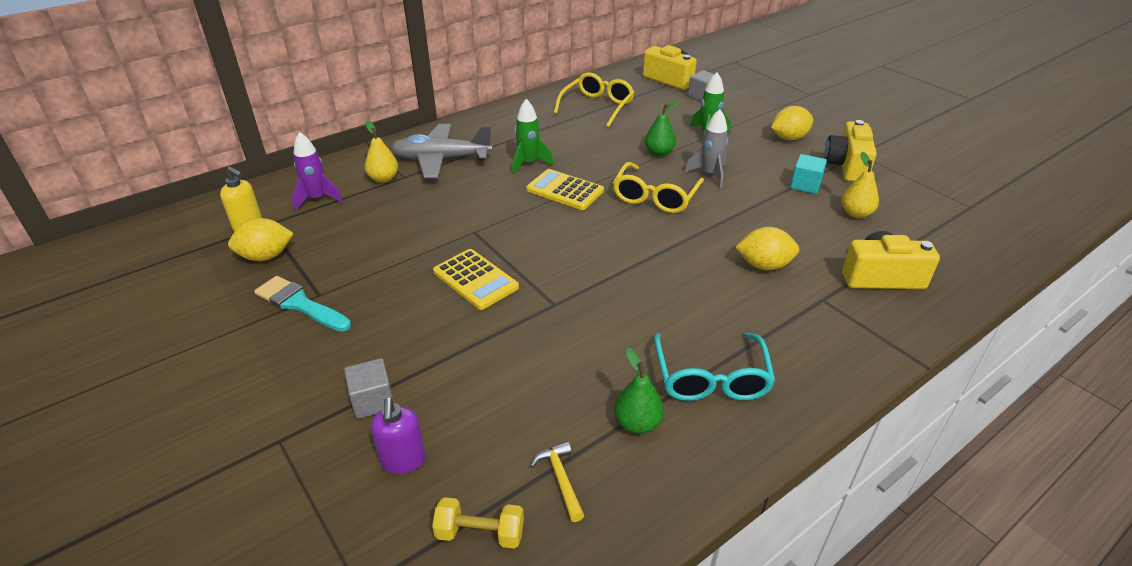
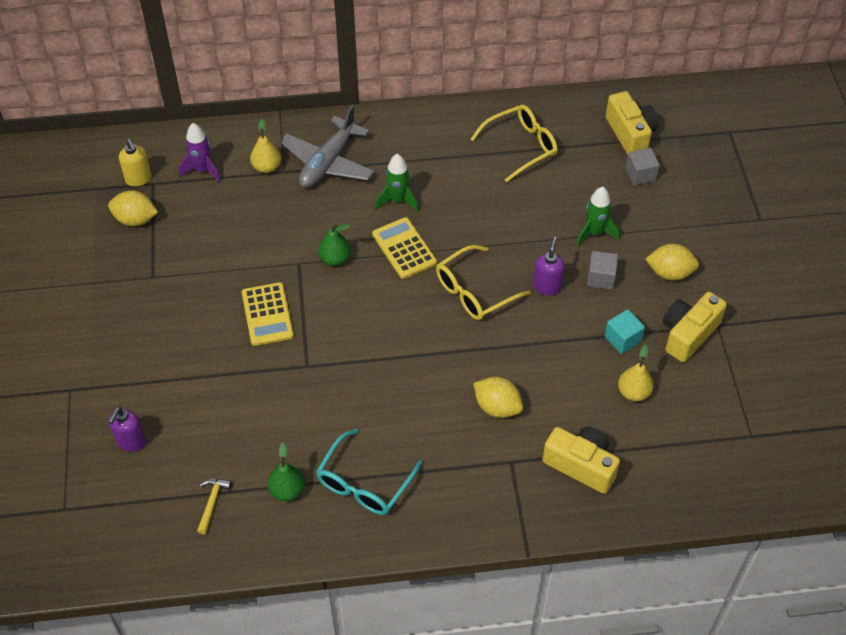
camera: 30 degrees right, 15 degrees up
(300, 304) = (135, 280): turquoise brush -> none
(373, 401) = (138, 388): grey cube -> grey cube (601, 278)
(441, 159) = (328, 162): grey plane -> grey plane turned 90 degrees counterclockwise
(480, 533) = (144, 511): yellow dumbbell -> none
(659, 153) = (525, 238): green pear -> green pear (335, 259)
(709, 174) = (547, 286): grey rocket -> purple soap dispenser

